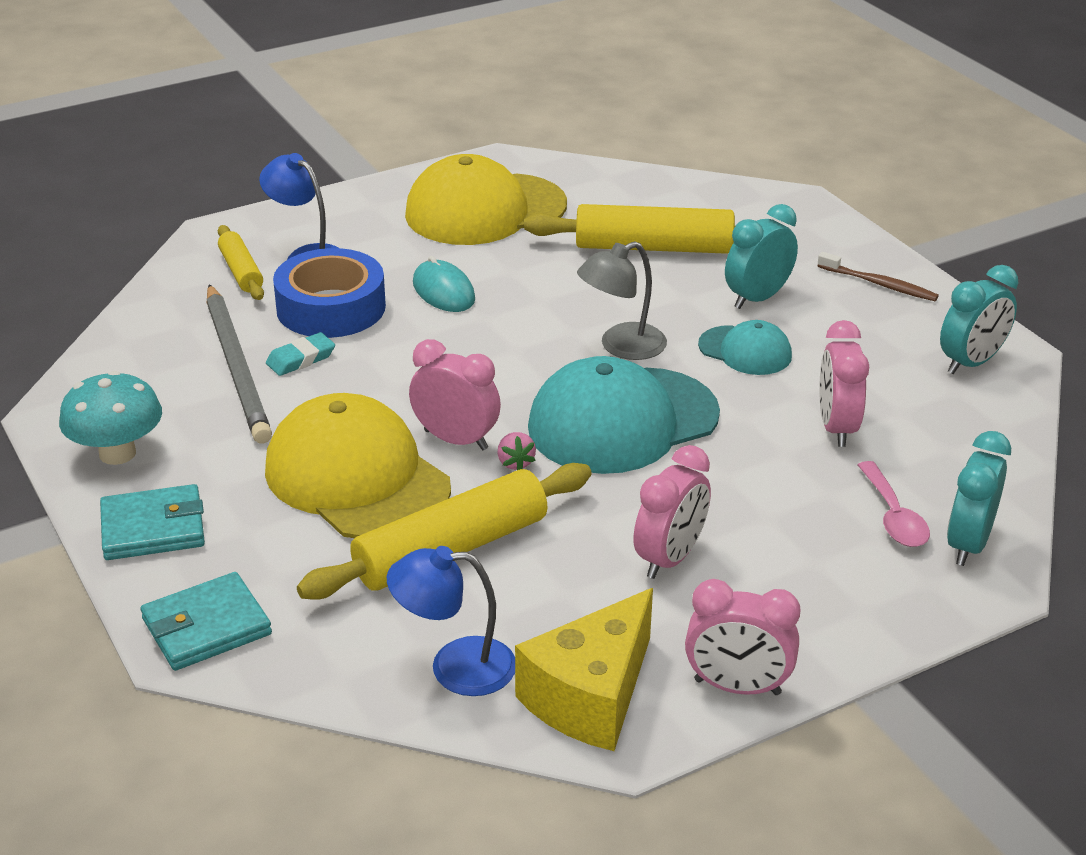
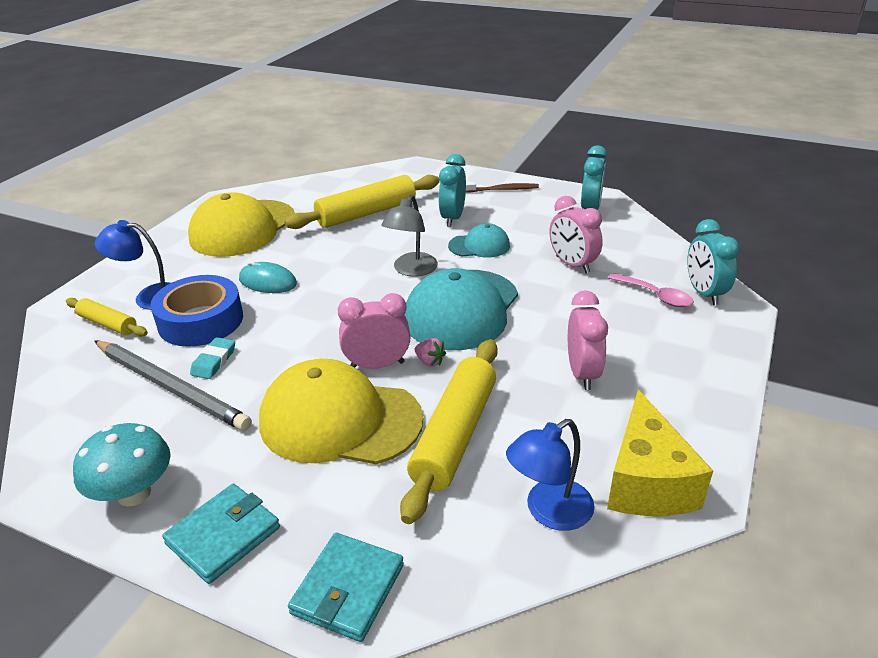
camera: 35 degrees left, 0 degrees up
(737, 687) = (709, 428): pink clock -> none

